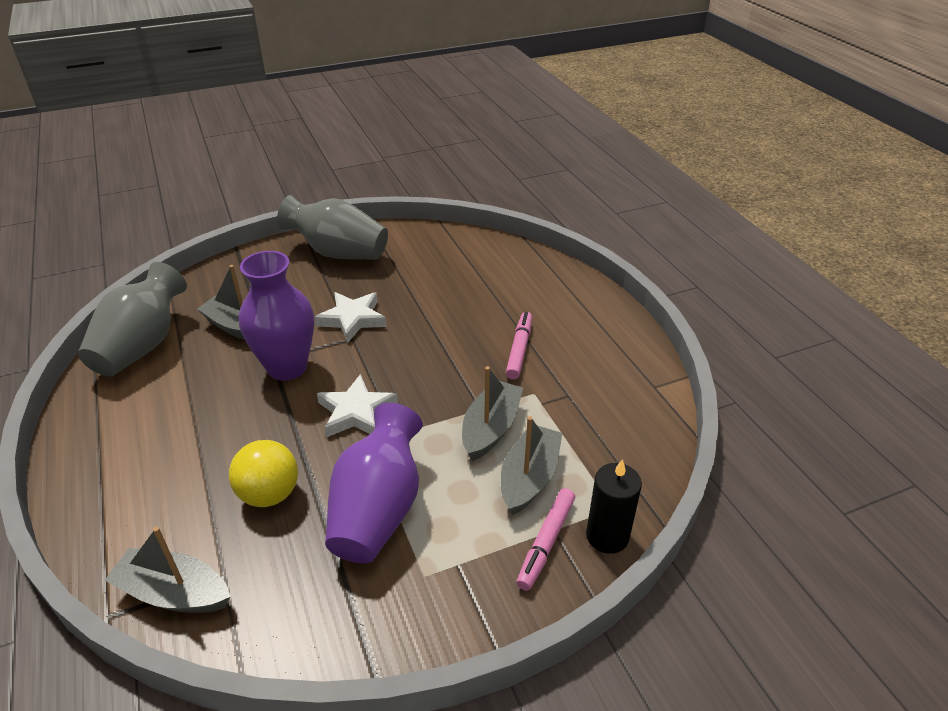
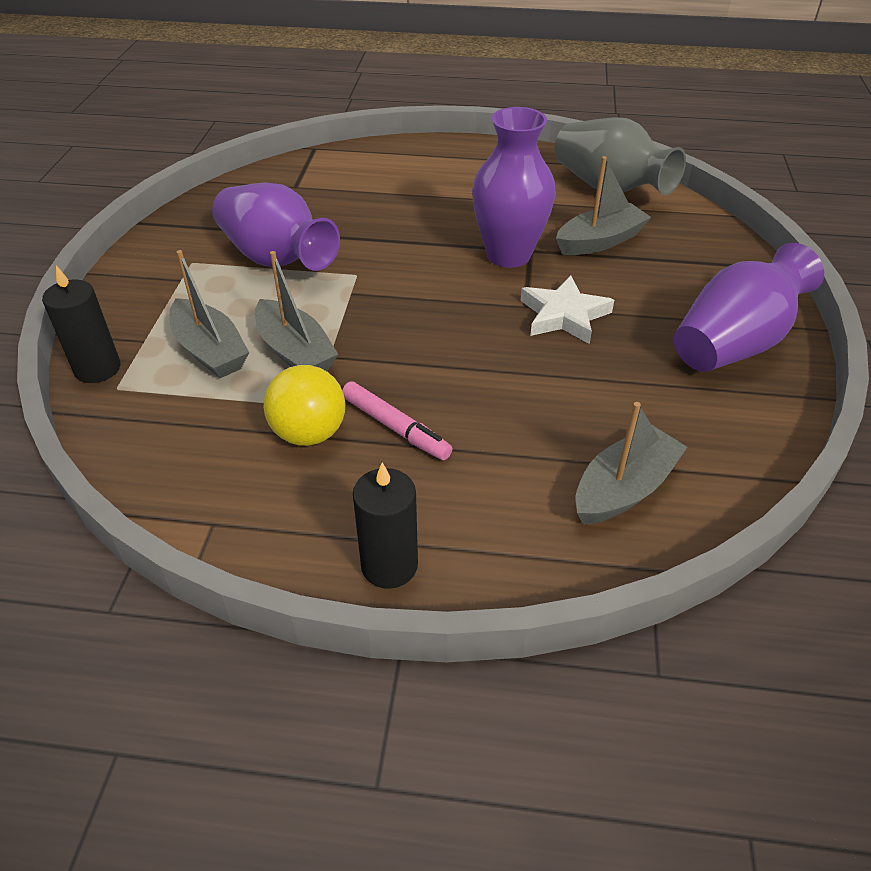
camera: 120 degrees right, 5 degrees up
(174, 593) = (304, 169): grey boat -> grey boat (624, 489)
(269, 494) = (350, 216): yellow ball -> yellow ball (309, 433)
(338, 253) = (734, 344): grey vase -> purple vase
(356, 412) = (403, 278): white star -> none
(546, 542) = (138, 331): pink marker -> none
(609, 315) = (389, 565): none -> black candle

